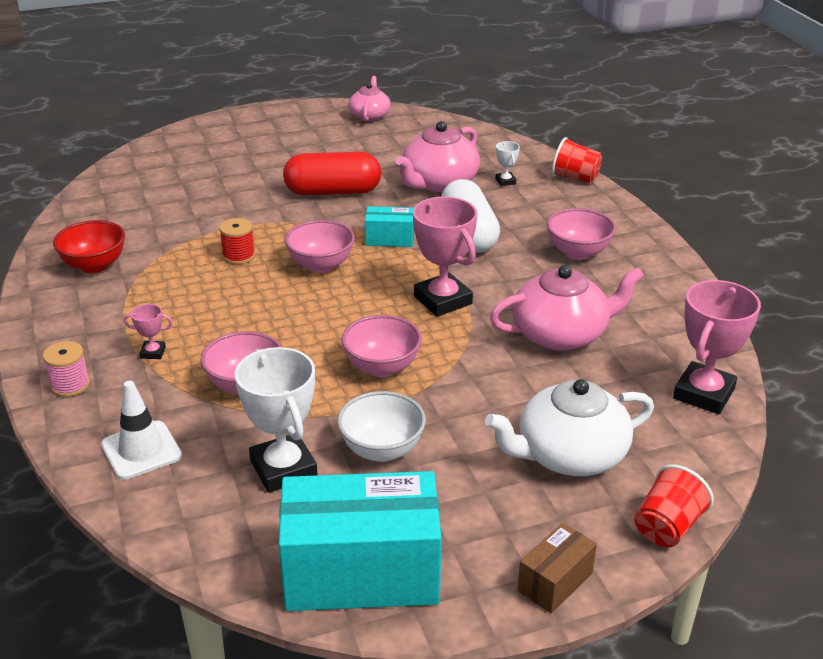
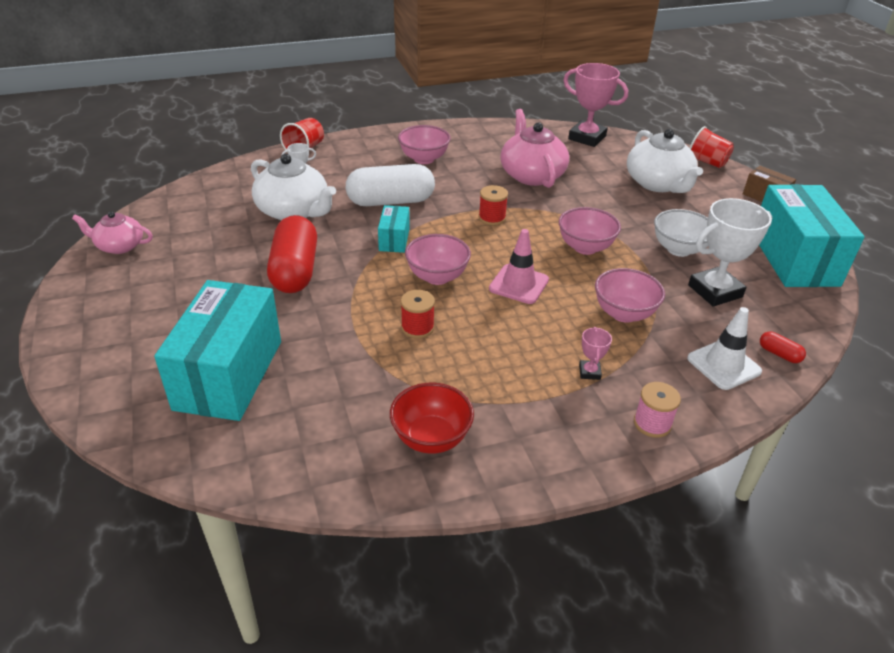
camera: 90 degrees left, 5 degrees up
(149, 503) = (779, 354): none -> red capsule
(193, 178) = (229, 374): none -> turquoise box
(305, 315) = (518, 284): none -> pink traffic cone
(438, 183) = (294, 211): pink teapot -> white teapot
(442, 300) = (492, 218): pink trophy -> red spool

